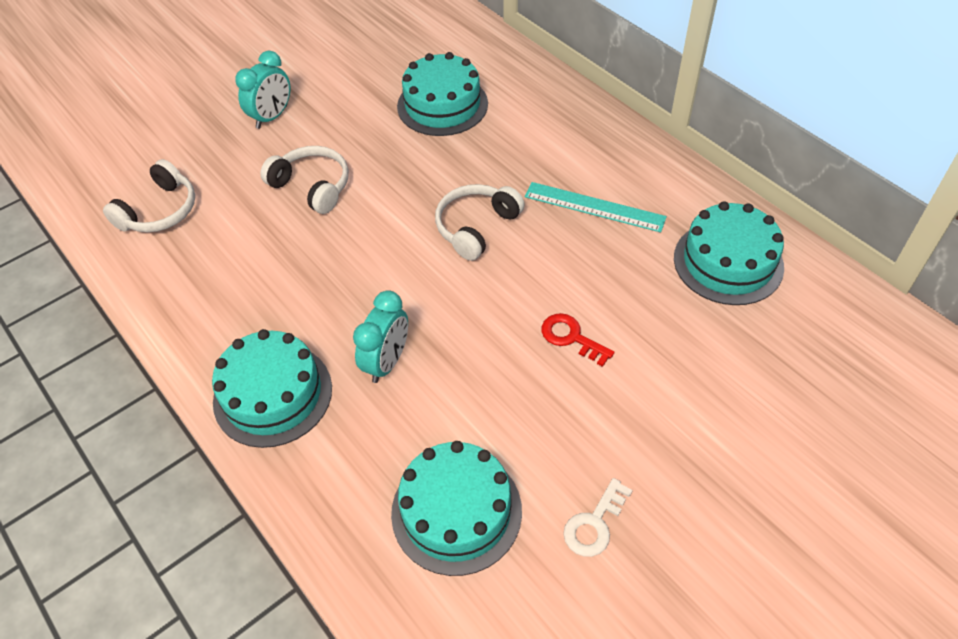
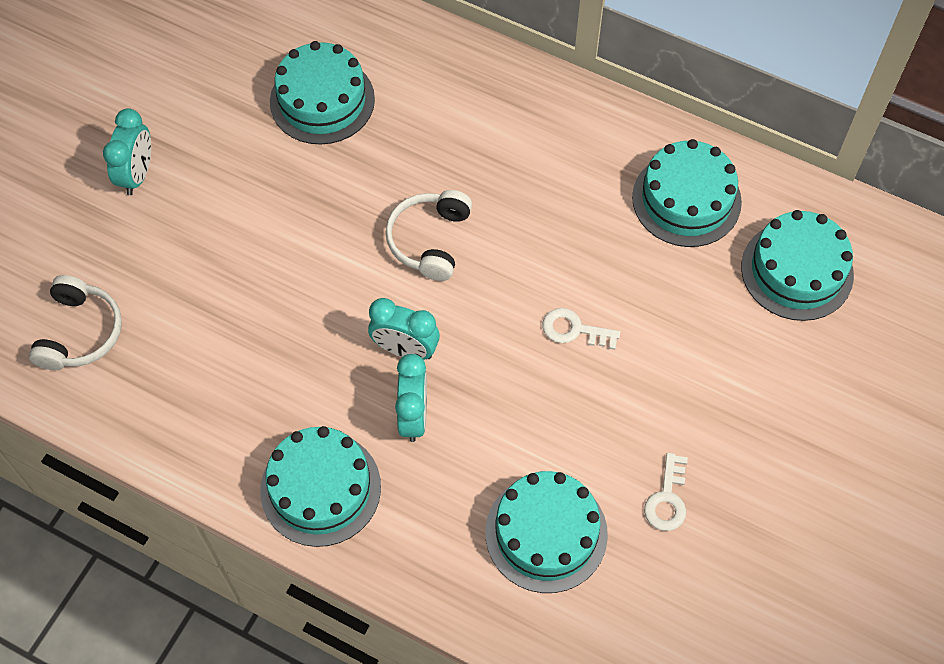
camera: 25 degrees left, 10 degrees up
(312, 186) = (233, 248): white headphones -> none
(409, 305) = (405, 349): none -> turquoise clock
(571, 337) = (574, 330): red key -> white key
(594, 207) = (536, 178): turquoise ruler -> none
(818, 355) = (797, 270): none -> turquoise cake

